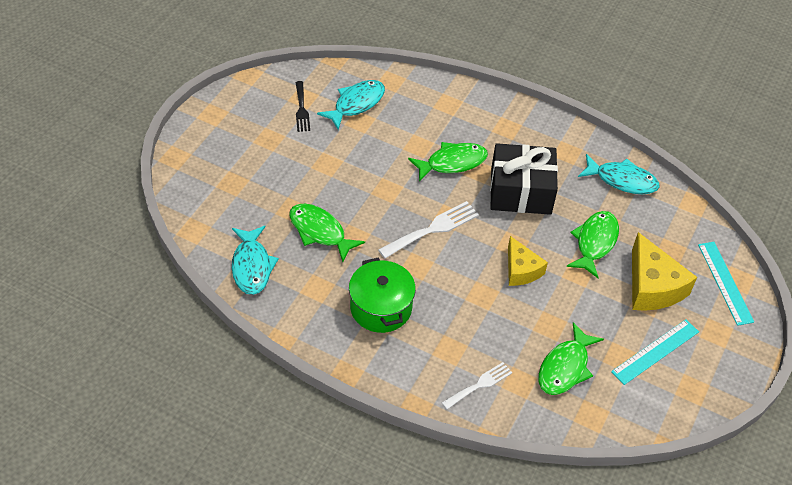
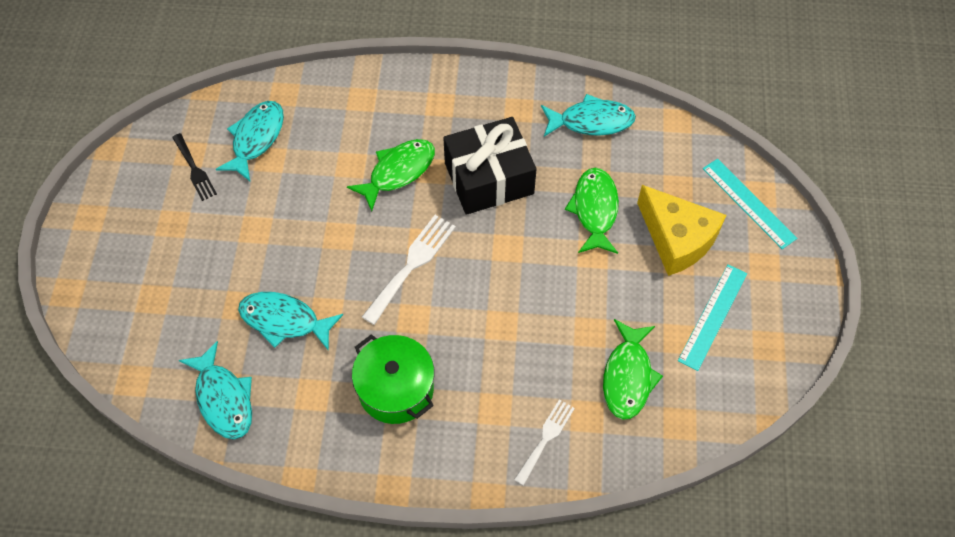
camera: 20 degrees left, 10 degrees up
(320, 231) = (284, 320): green fish -> turquoise fish
(521, 270) = (530, 276): yellow cheese -> none

